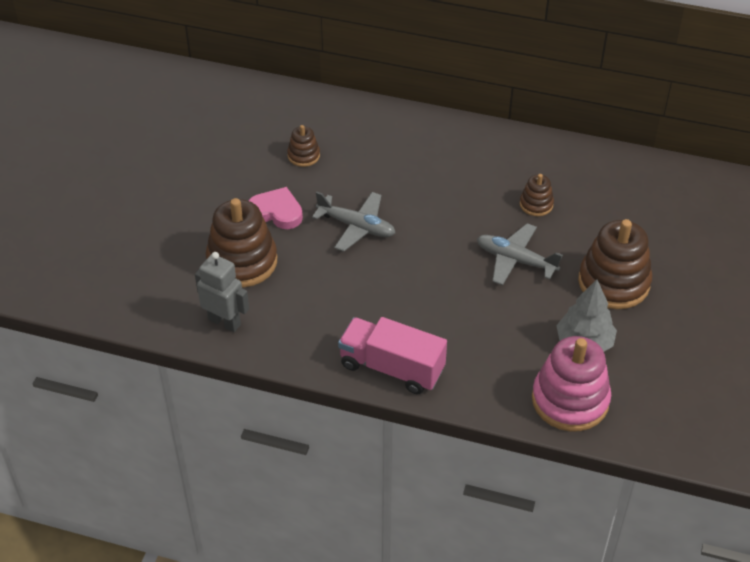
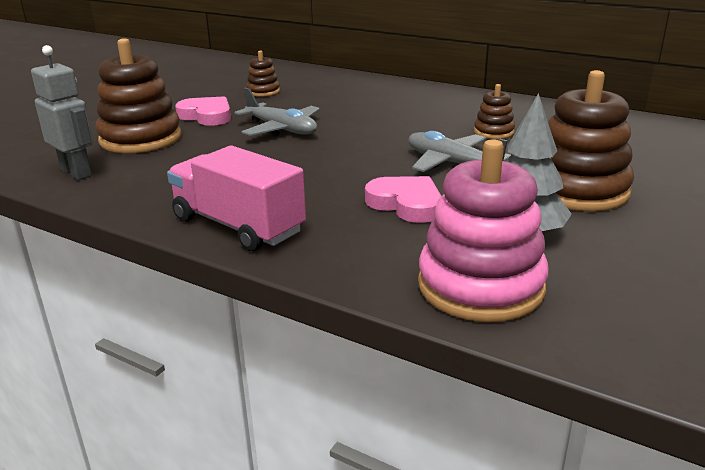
camera: 15 degrees right, 20 degrees down
(498, 321) = (406, 204): none -> pink heart

